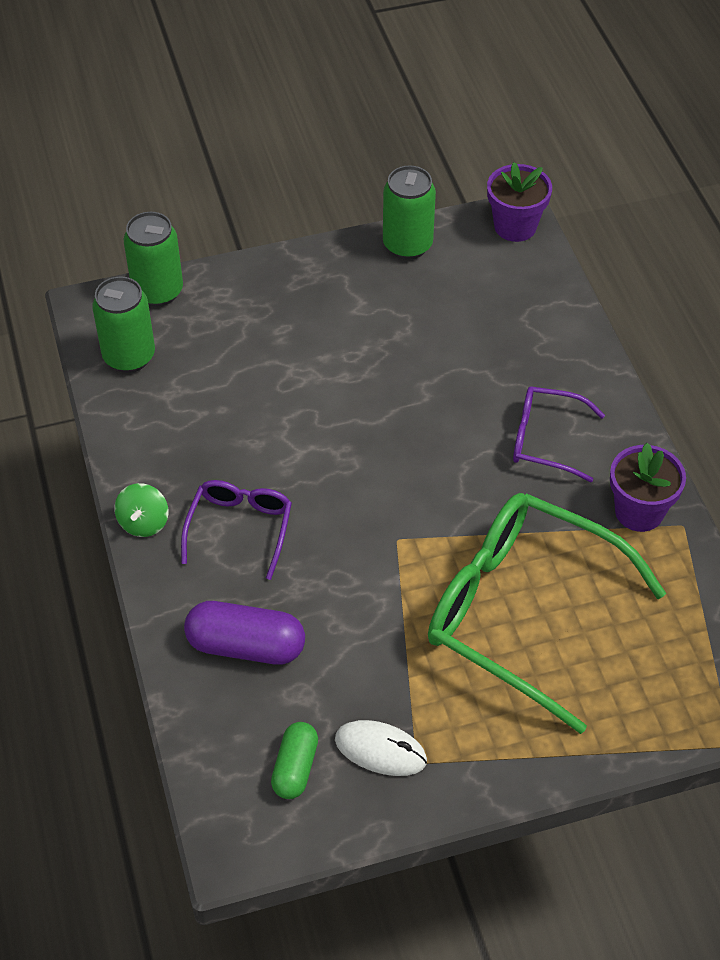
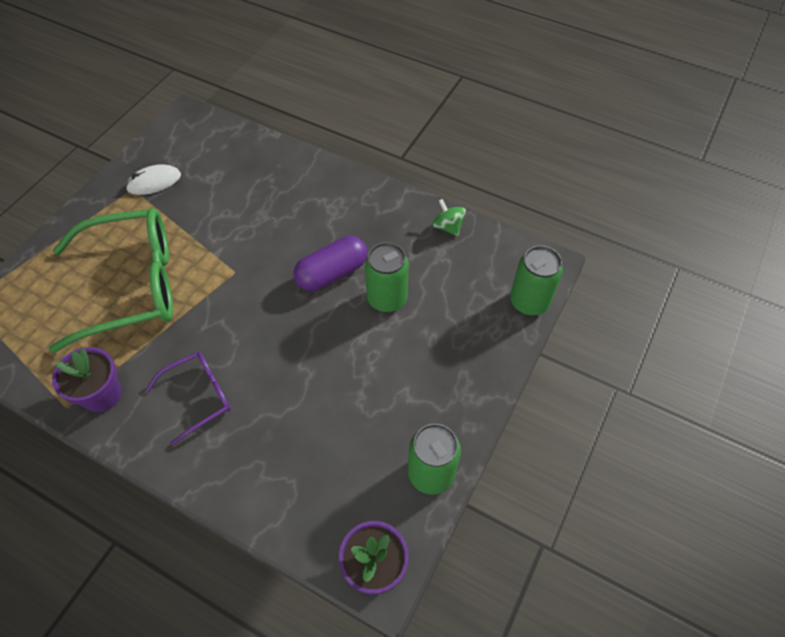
camera: 135 degrees right, 5 degrees up
(129, 356) = (488, 254): green can -> green can (387, 299)
(144, 522) = (369, 188): green spinning top -> green spinning top (448, 227)
(240, 528) = (321, 218): purple glasses -> none
(246, 646) = (259, 176): purple capsule -> purple capsule (332, 273)
(295, 768) = (187, 152): green capsule -> none

